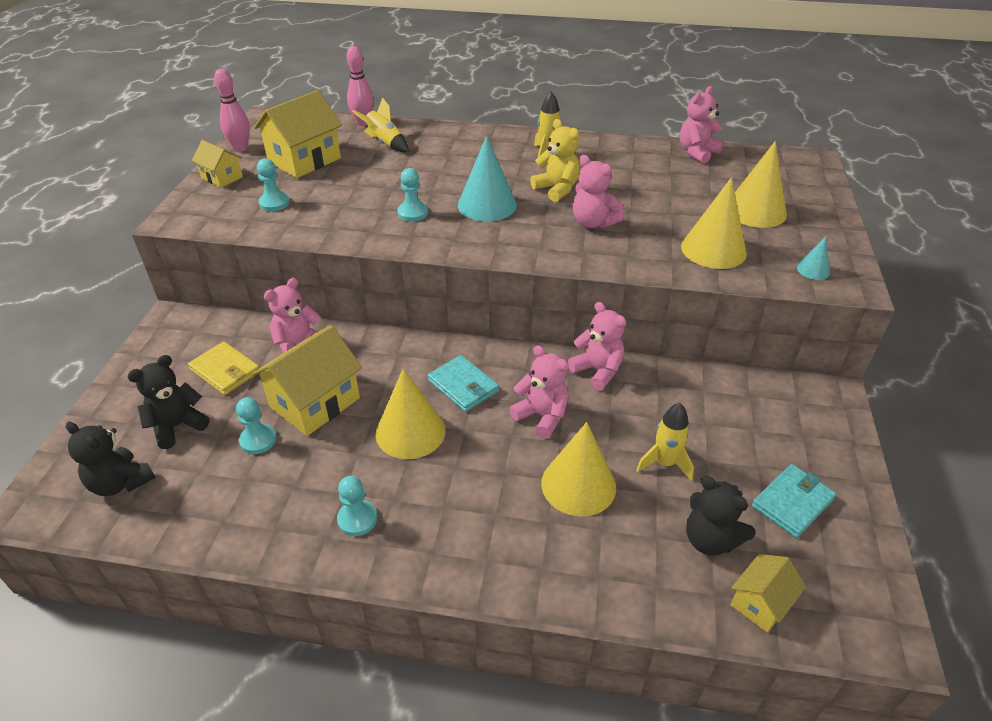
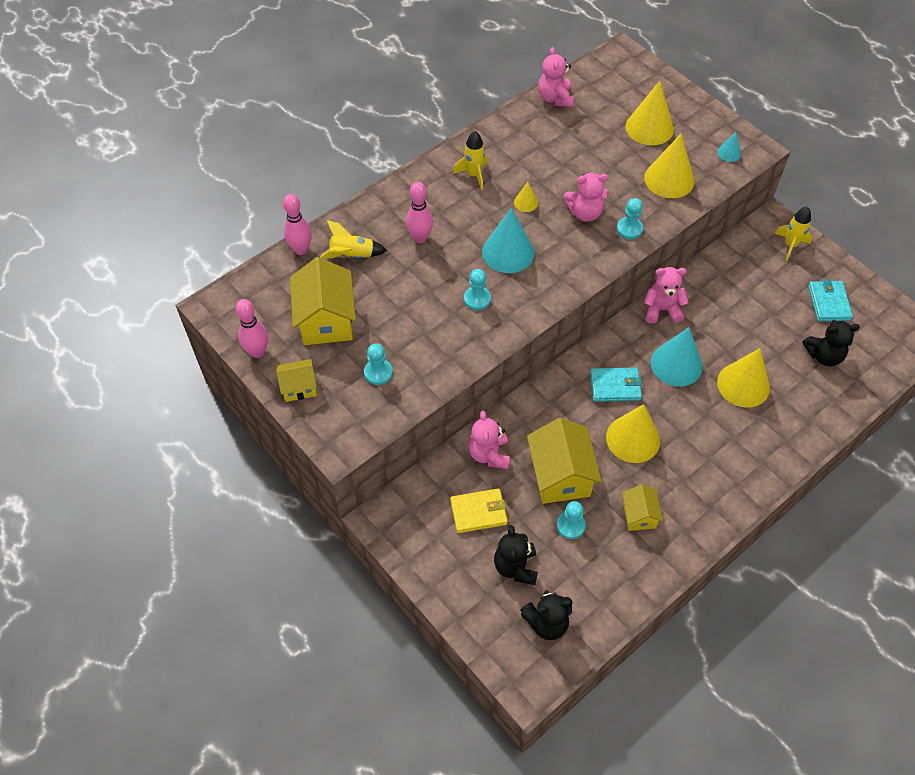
camera: 50 degrees left, 15 degrees up
(357, 519) = (684, 507): turquoise pawn -> turquoise pawn (629, 229)
(443, 161) = (420, 238): none -> pink bowling pin
(542, 416) = (676, 364): pink teddy bear -> turquoise cone
(556, 189) = (526, 202): yellow teddy bear -> yellow cone
(664, 463) = (760, 334): yellow rocket -> yellow rocket (790, 245)
(760, 603) = (873, 366): yellow house -> yellow house (639, 515)

